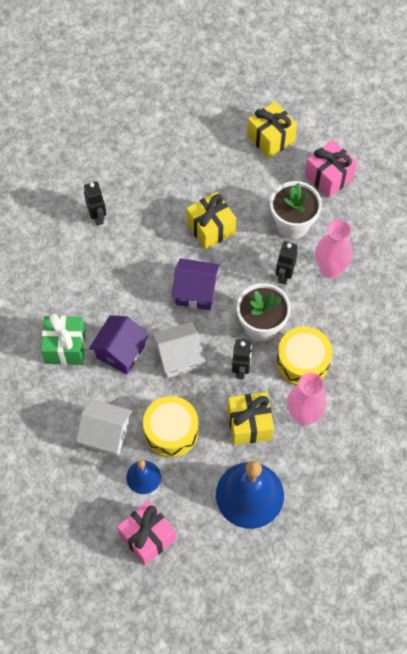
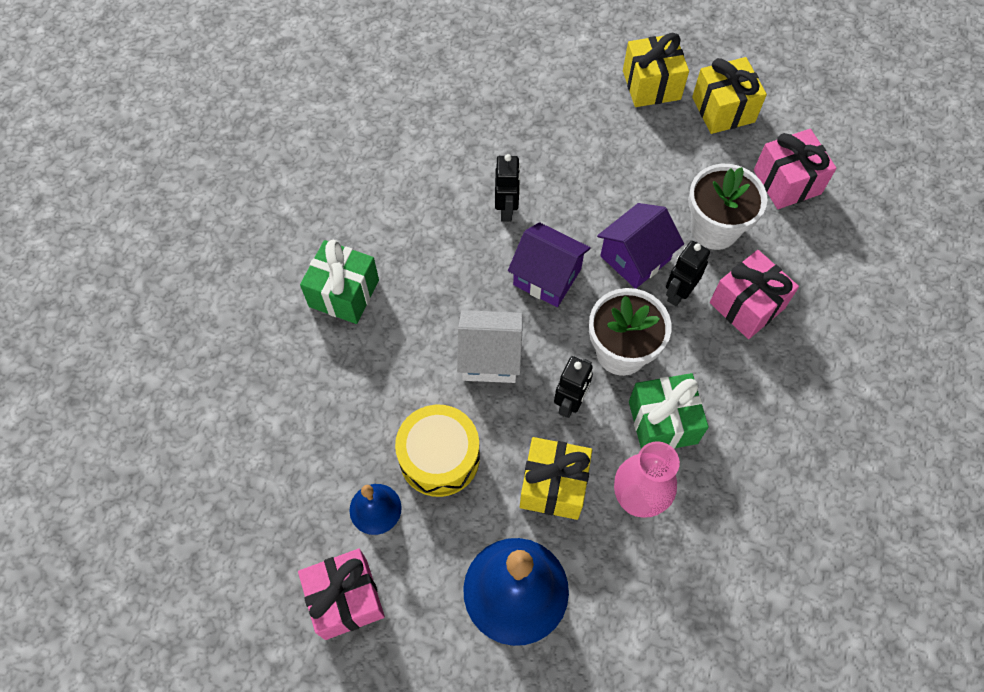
camera: 20 degrees right, 0 degrees up
(97, 217) = (455, 140): black robot -> black robot (507, 210)
(106, 434) = (348, 430): white house -> none
(120, 351) = (414, 324): purple house -> purple house (635, 258)
(211, 228) = (599, 200): yellow gift -> yellow gift (651, 85)
(302, 362) = (662, 422): yellow drum -> green gift
(330, 269) = (747, 305): pink vase -> pink gift

